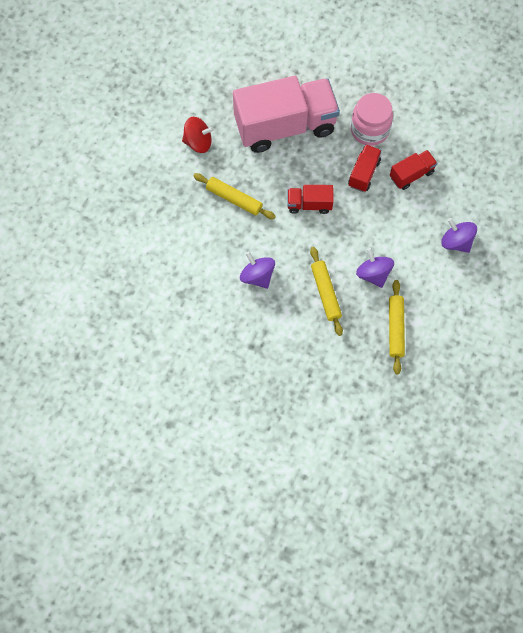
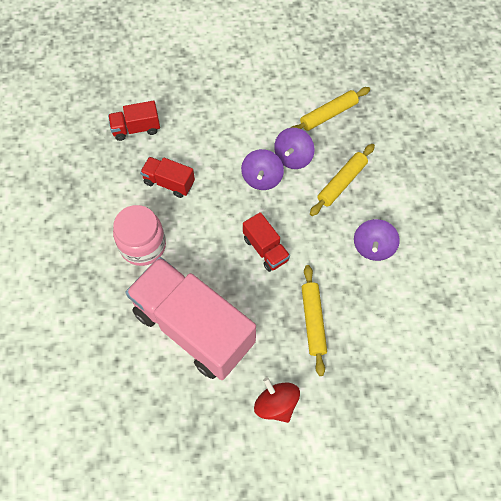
camera: 125 degrees left, 5 degrees down
(363, 173) = (196, 222): red truck -> red truck (136, 129)
(456, 242) = (212, 114): purple spinning top -> purple spinning top (262, 178)

